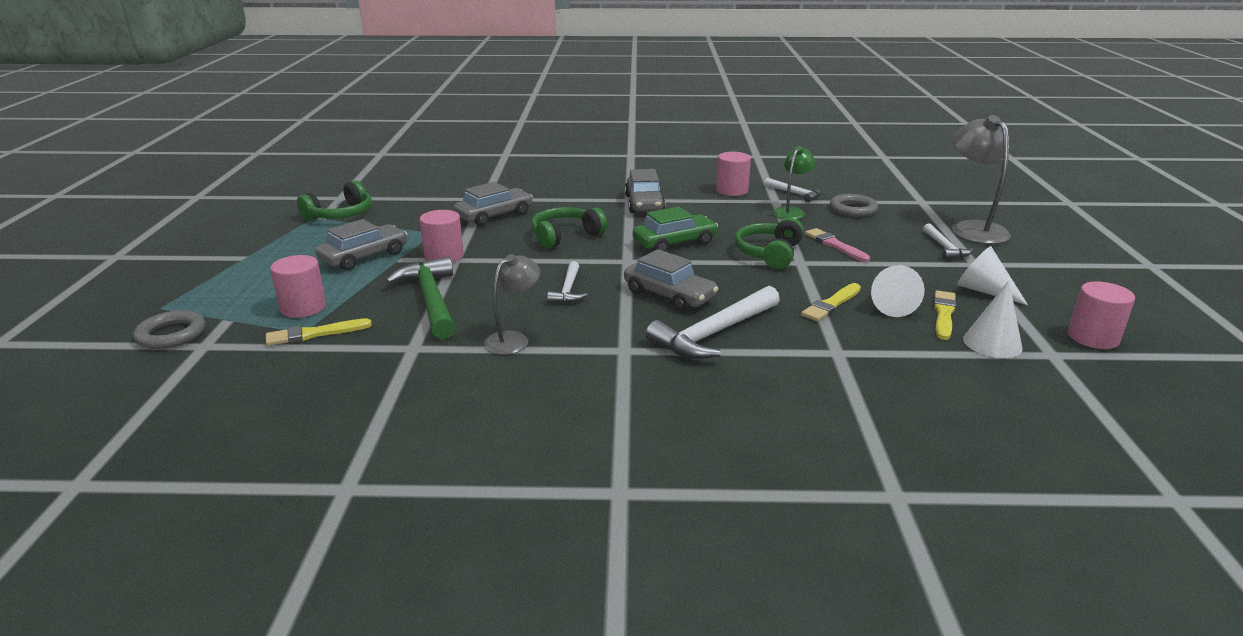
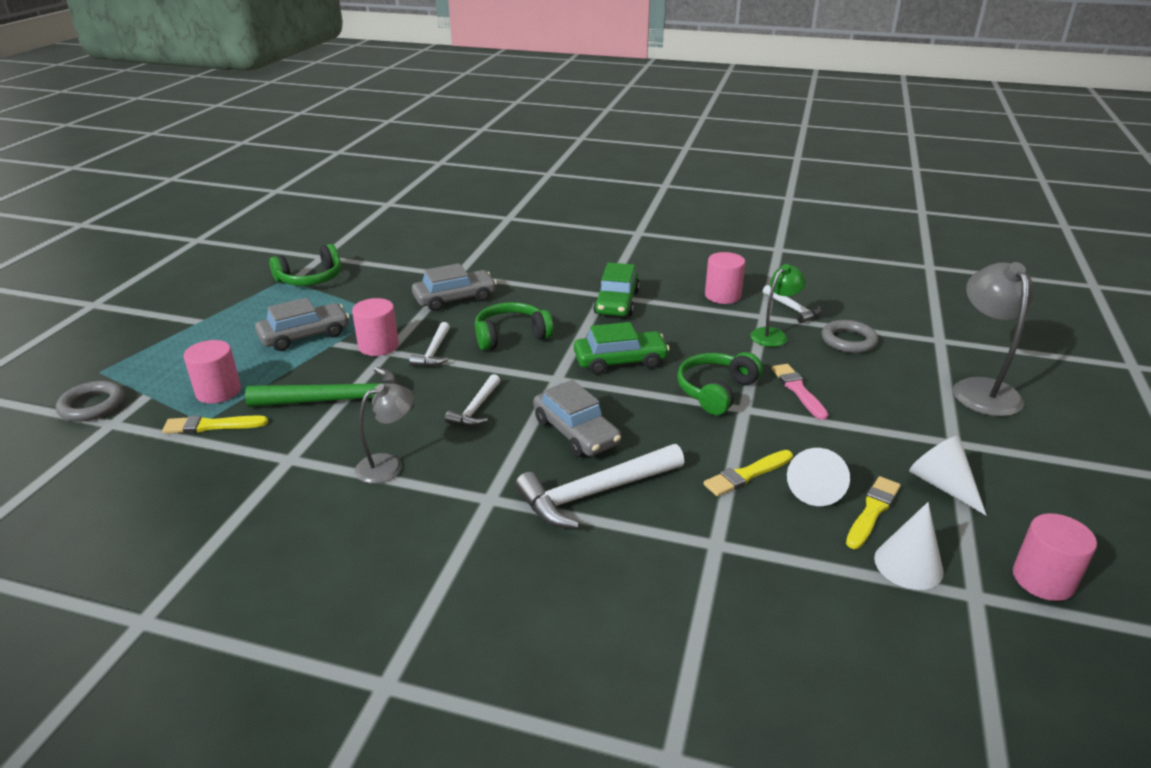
camera: 15 degrees right, 5 degrees up
(430, 300) = (337, 400): green hammer -> green hammer turned 90 degrees clockwise
(644, 204) = (616, 302): grey car -> green car
(945, 248) = (929, 413): white hammer -> white hammer (434, 352)

